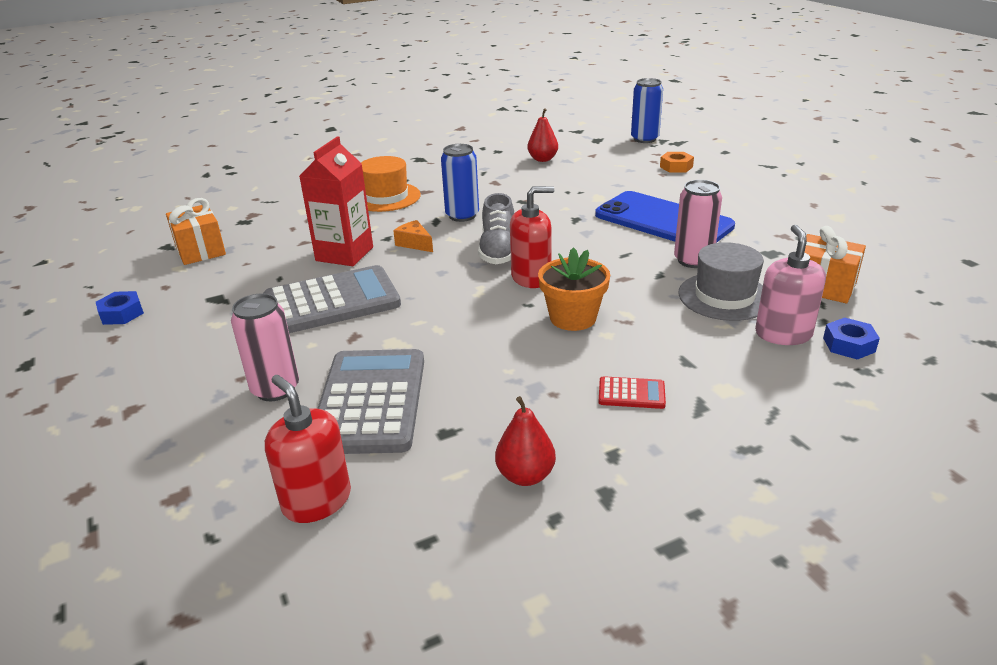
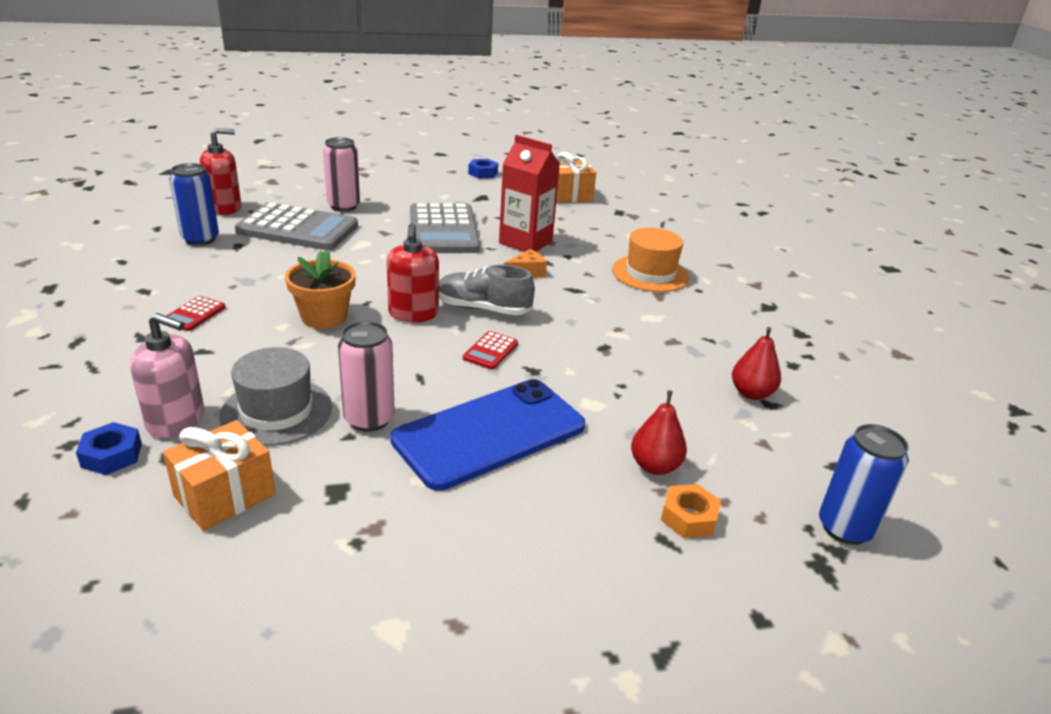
camera: 100 degrees right, 0 degrees up
(462, 215) = (580, 305): blue can -> blue can (200, 239)
(525, 475) = (166, 260): red pear -> red pear (655, 466)
(564, 236) = (490, 351): none -> red calculator

